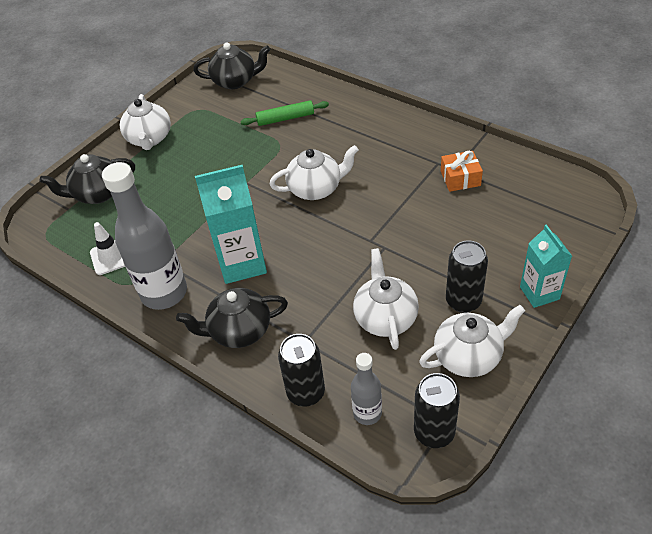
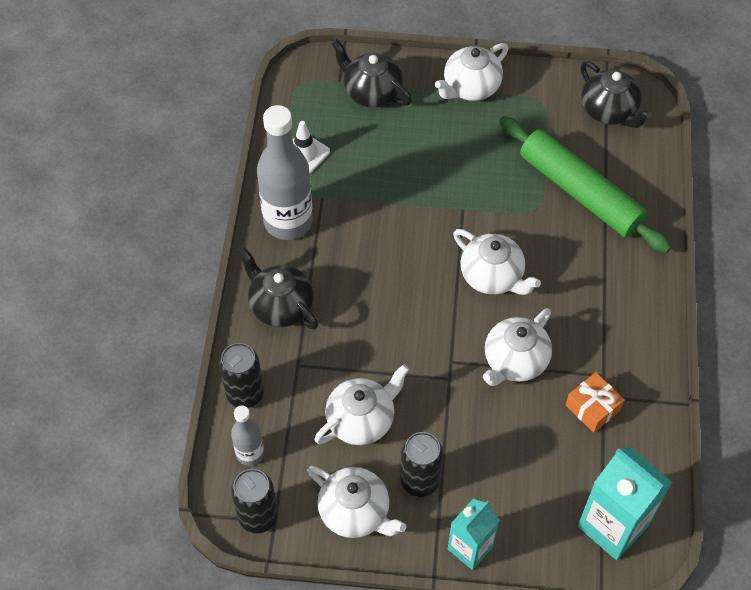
camera: 55 degrees right, 10 degrees up
(242, 263) = (357, 264): turquoise carton -> turquoise carton (612, 526)
(285, 118) = (580, 192): green rolling pin -> green rolling pin, size x1.96
(395, 204) = (514, 361): none -> white teapot

